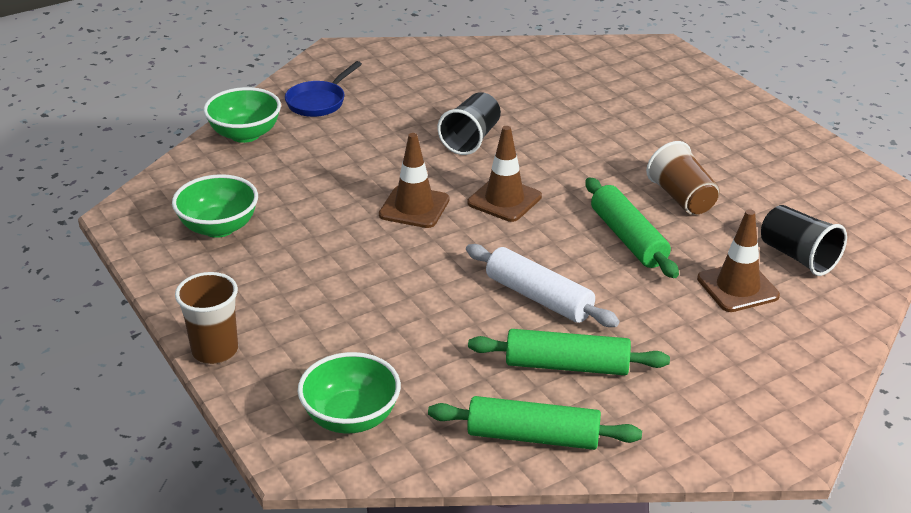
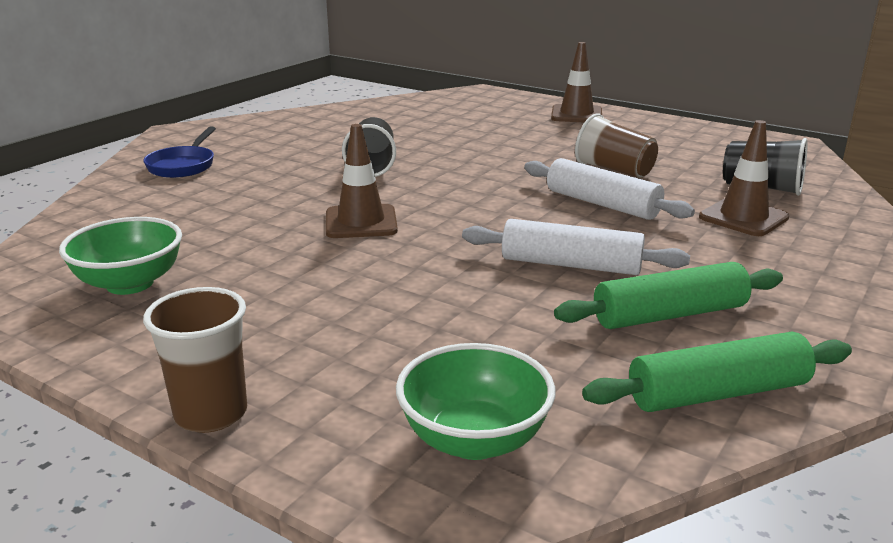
camera: 25 degrees left, 10 degrees down
(245, 134) = (111, 201): green bowl -> none
(504, 200) = (451, 200): brown traffic cone -> brown traffic cone (576, 115)
(628, 238) = (602, 204): green rolling pin -> white rolling pin

